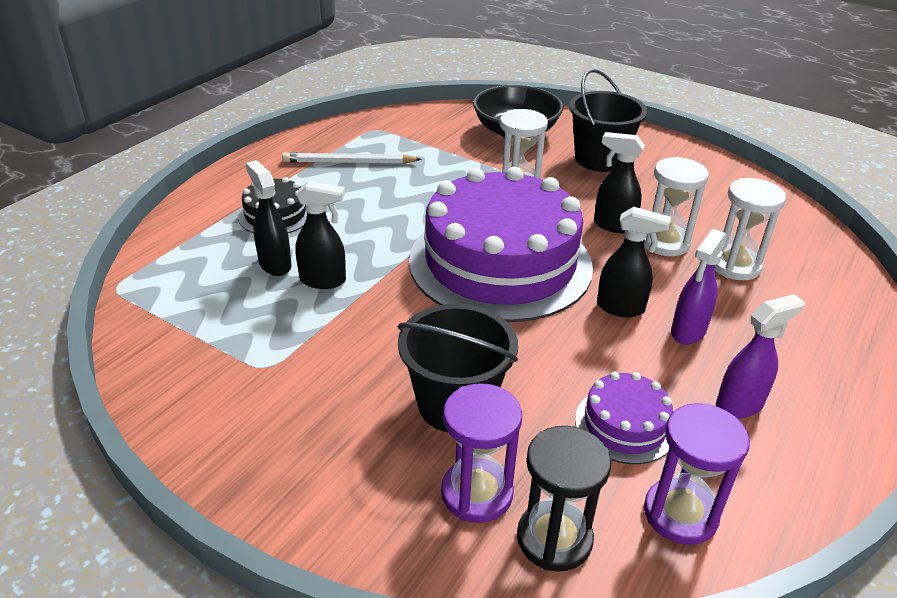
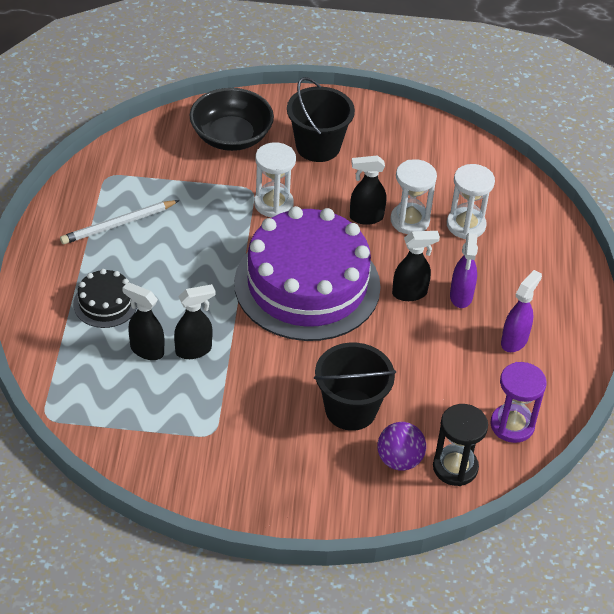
camera: 30 degrees left, 10 degrees up
(477, 493) = (399, 460): purple hourglass -> purple ball
(625, 425) = (456, 381): purple cake -> none

